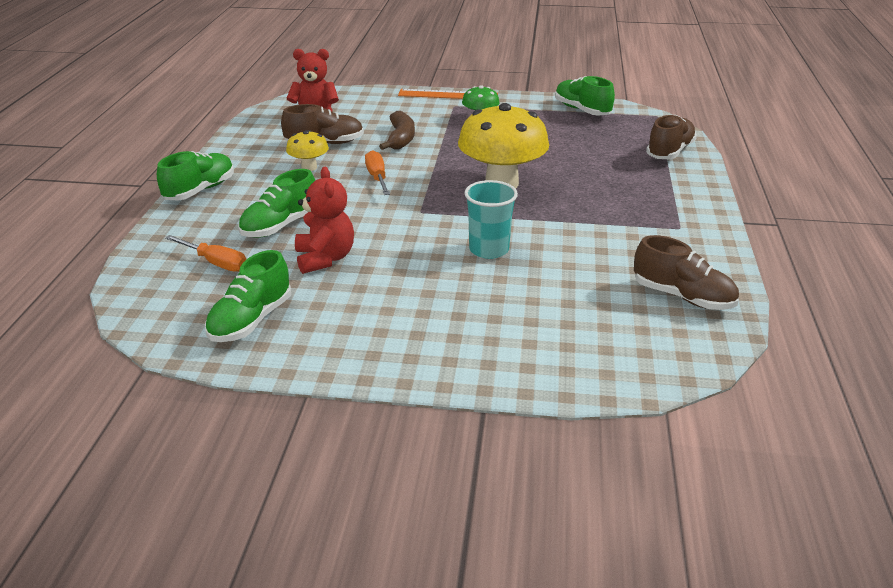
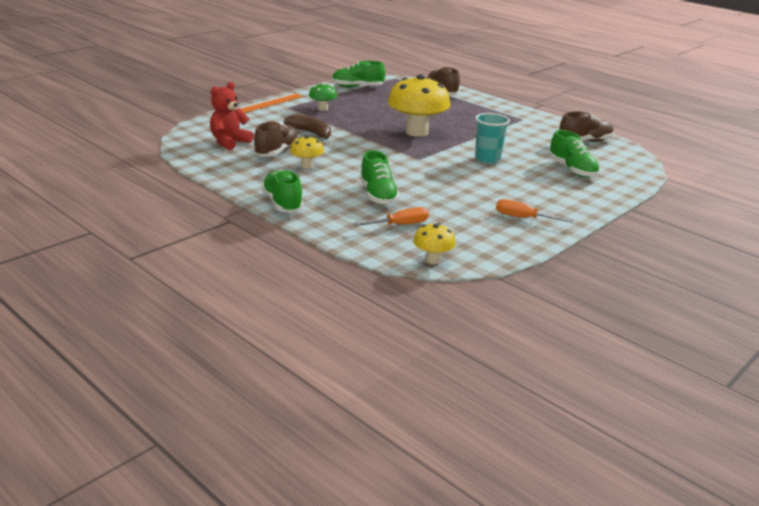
camera: 55 degrees left, 5 degrees down
(143, 310) = (432, 260): none -> yellow mushroom
(251, 321) = (486, 233): green shoe -> green shoe (572, 170)
(325, 259) = (439, 196): red teddy bear -> none
(377, 177) = (355, 154): orange screwdriver -> orange screwdriver (523, 218)

